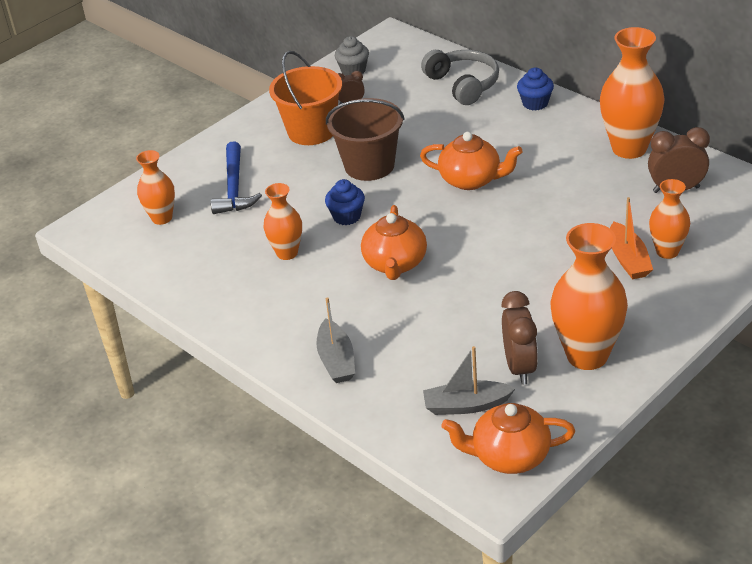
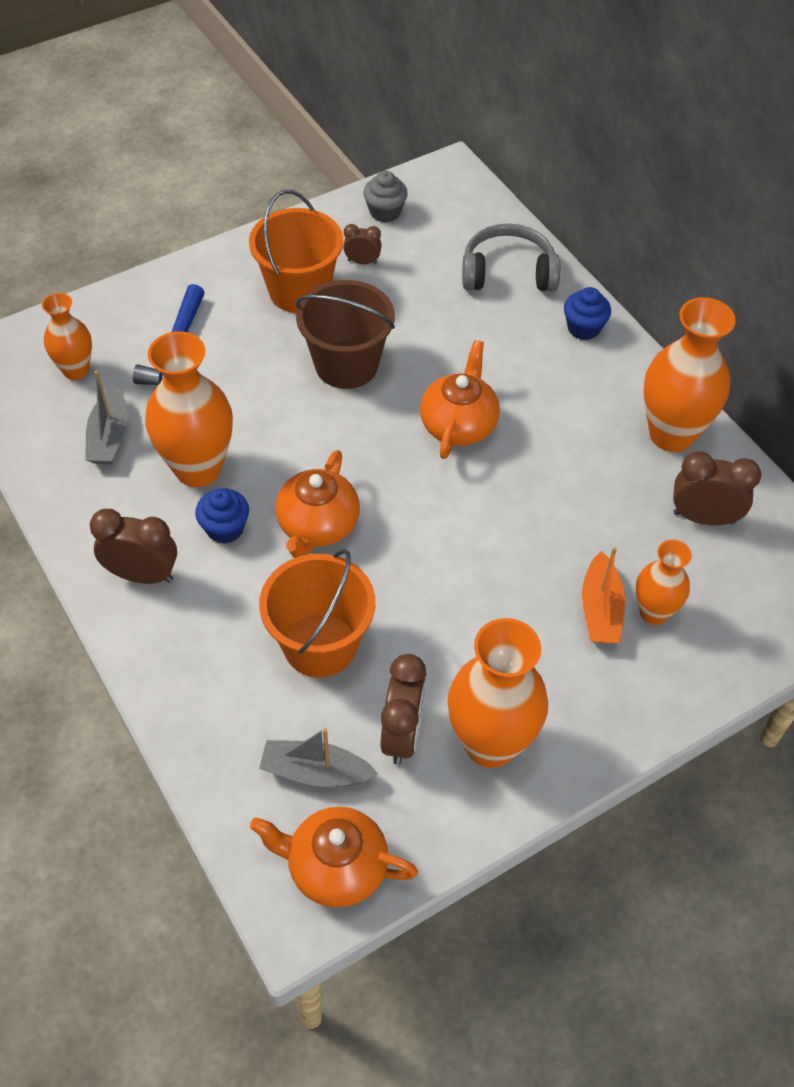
camera: 10 degrees right, 15 degrees up
(276, 325) = (142, 575): none -> brown clock
(287, 253) = (198, 469): orange vase -> orange vase, size x1.72
(336, 360) = (191, 652): grey boat -> grey boat (109, 436)
(346, 216) = (289, 435): blue cupcake -> blue cupcake (225, 528)
(432, 331) = (320, 645): none -> orange bucket
(463, 84) = (508, 272): grey headphones -> grey headphones turned 75 degrees counterclockwise
(471, 180) = (459, 424): orange teapot -> orange teapot turned 105 degrees counterclockwise

